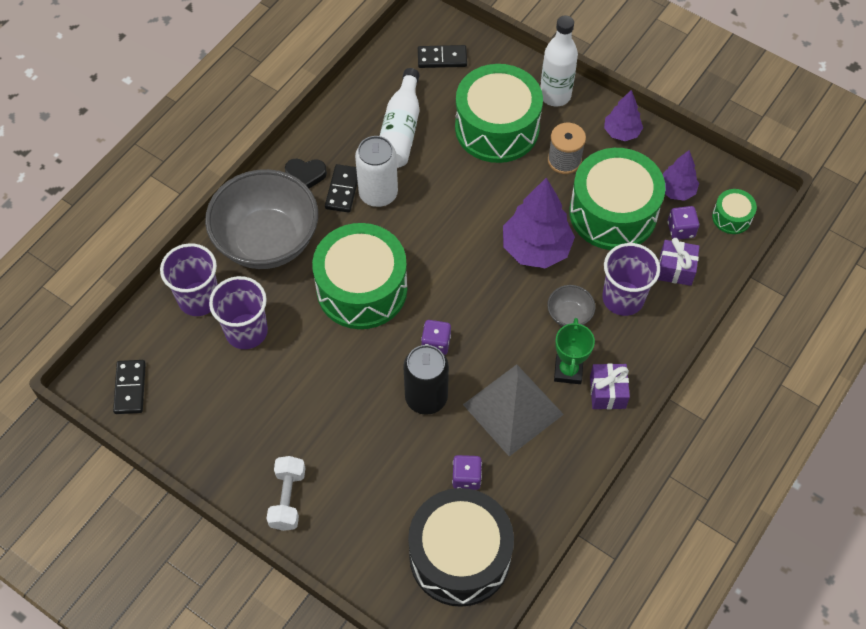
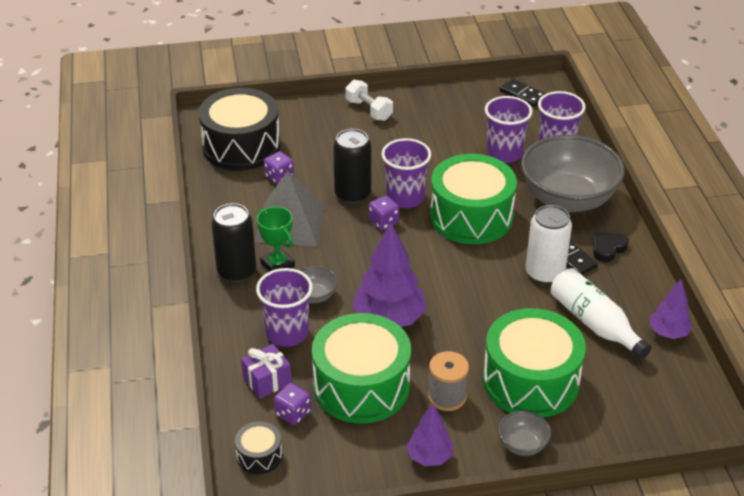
camera: 135 degrees right, 20 degrees down
(388, 354) = (405, 198): none -> purple cup
(442, 58) = (651, 402): black domino -> none
(555, 95) = (522, 445): white bottle -> grey bowl
(607, 392) = (237, 271): purple gift -> black can
(676, 191) = (329, 442): purple tree -> purple tree (668, 333)
(731, 217) = (259, 455): green drum -> black drum

